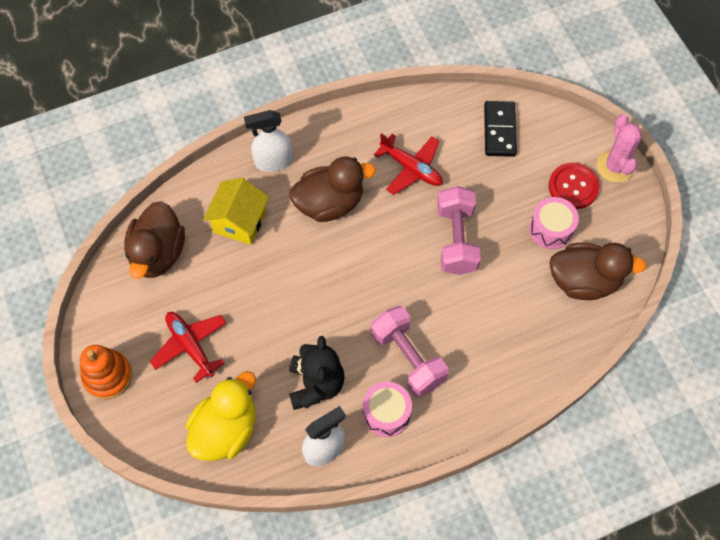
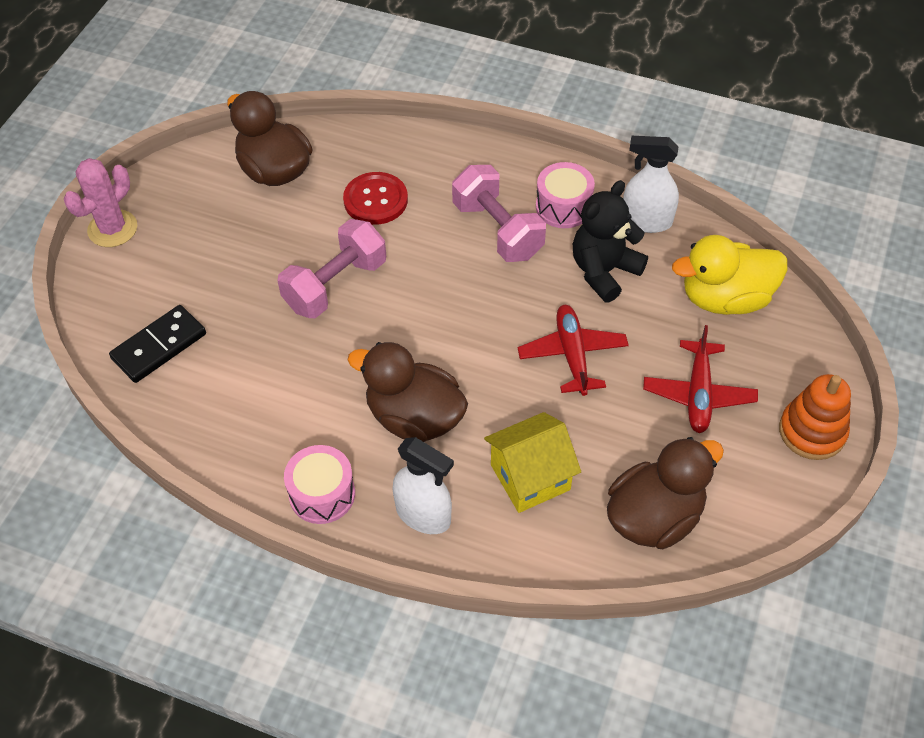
camera: 135 degrees left, 10 degrees down
(408, 358) = (497, 230): pink dumbbell -> pink dumbbell turned 45 degrees counterclockwise
(411, 168) = (291, 383): red plane -> red plane (572, 355)
(551, 229) = (242, 227): pink drum -> pink drum (322, 494)
(573, 187) = (172, 243): red button -> red button (375, 200)

